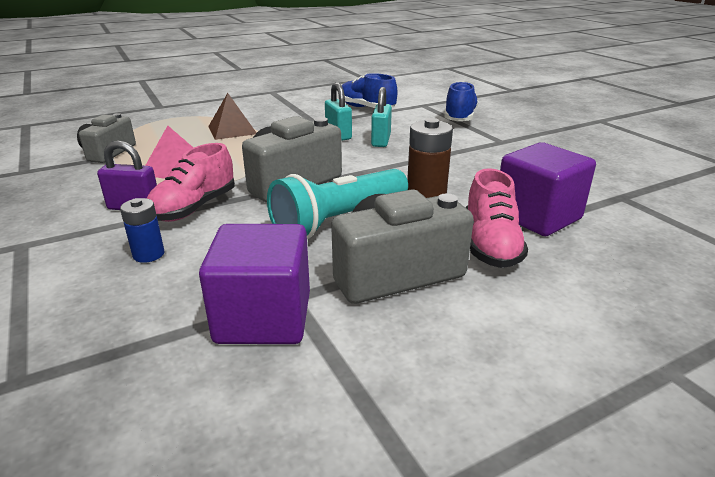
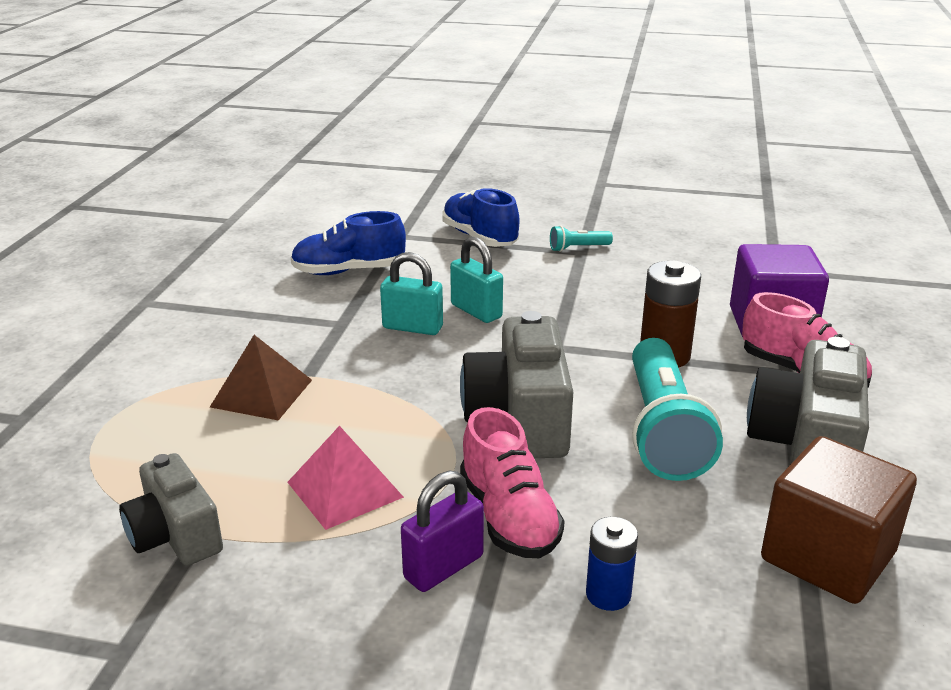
camera: 50 degrees left, 0 degrees up
(263, 317) = (827, 556): purple cube -> brown cube
(504, 139) = (578, 248): none -> turquoise flashlight

